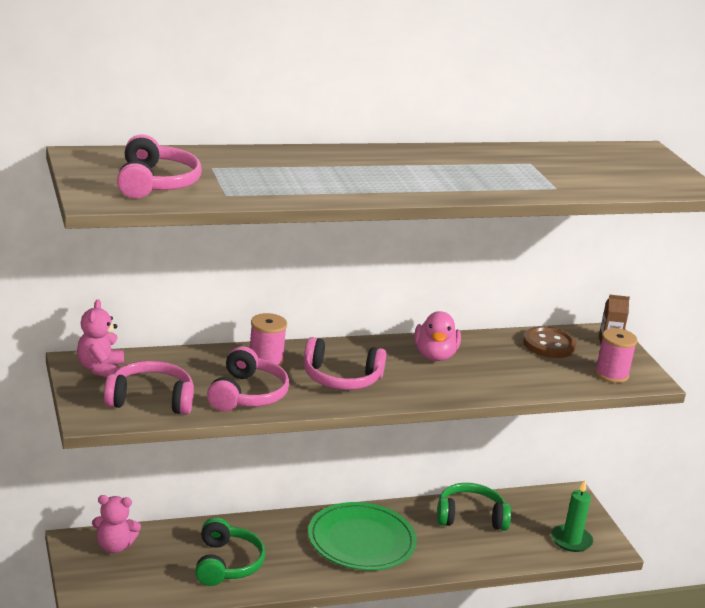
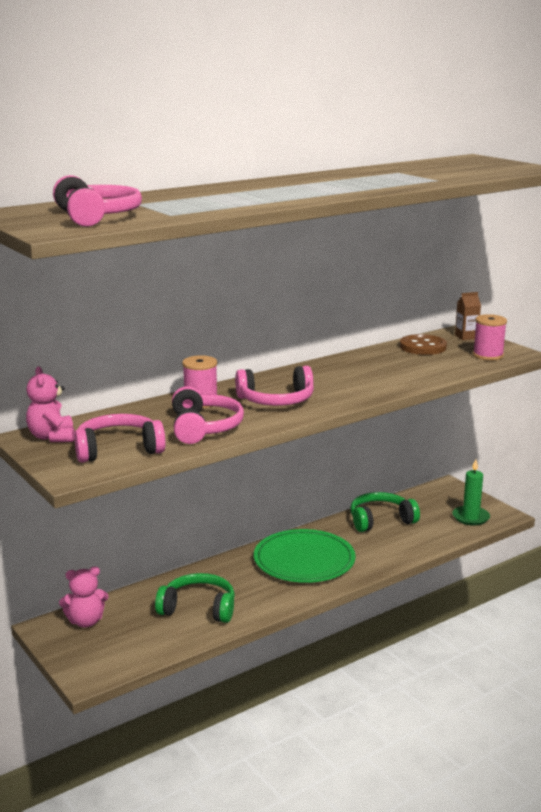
camera: 15 degrees left, 5 degrees down
(226, 563) = (198, 608): green headphones -> green headphones turned 60 degrees counterclockwise
(434, 355) = (340, 371): pink duck -> none

